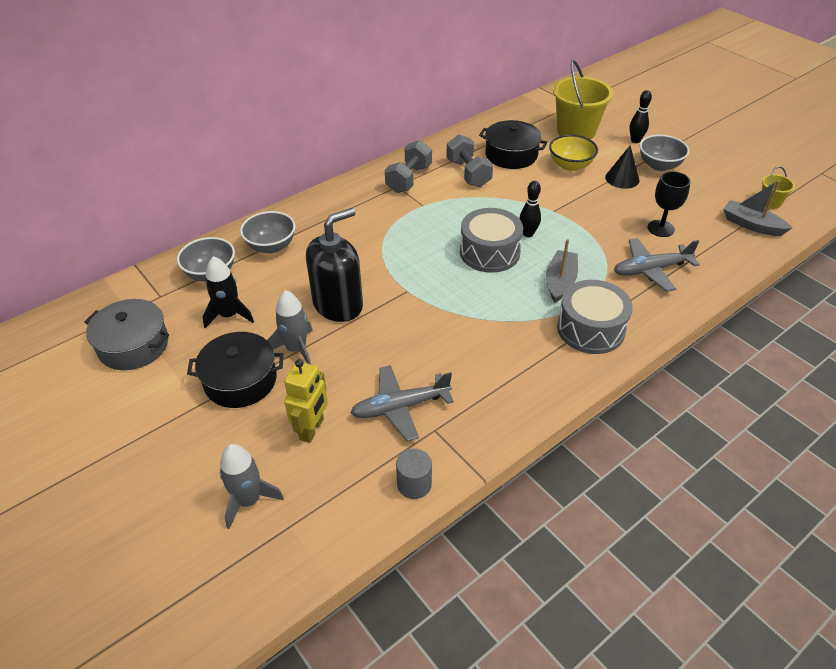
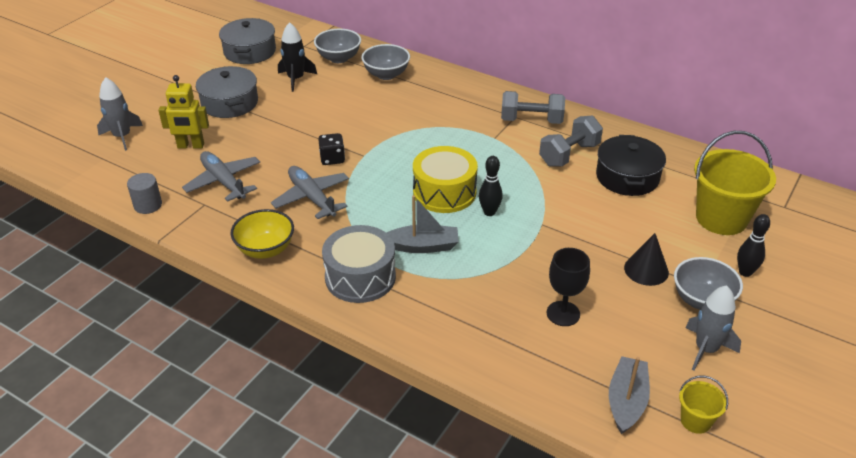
camera: 70 degrees right, 5 degrees down
(240, 380) = (230, 103): black pot -> grey pot
(296, 349) = (270, 118): grey rocket -> grey rocket (706, 349)
(338, 304) = (329, 124): black soap dispenser -> none
(401, 314) = (332, 159): none -> black dice
(489, 252) = (444, 192): grey drum -> yellow drum
(570, 166) = (641, 224): yellow bowl -> yellow bowl (265, 249)
(650, 270) = (478, 312): grey plane -> grey plane (312, 198)

